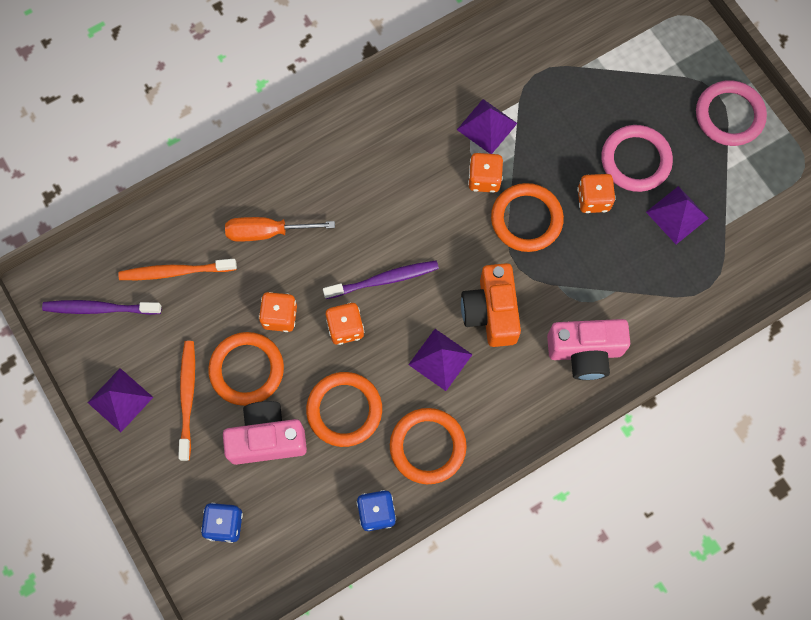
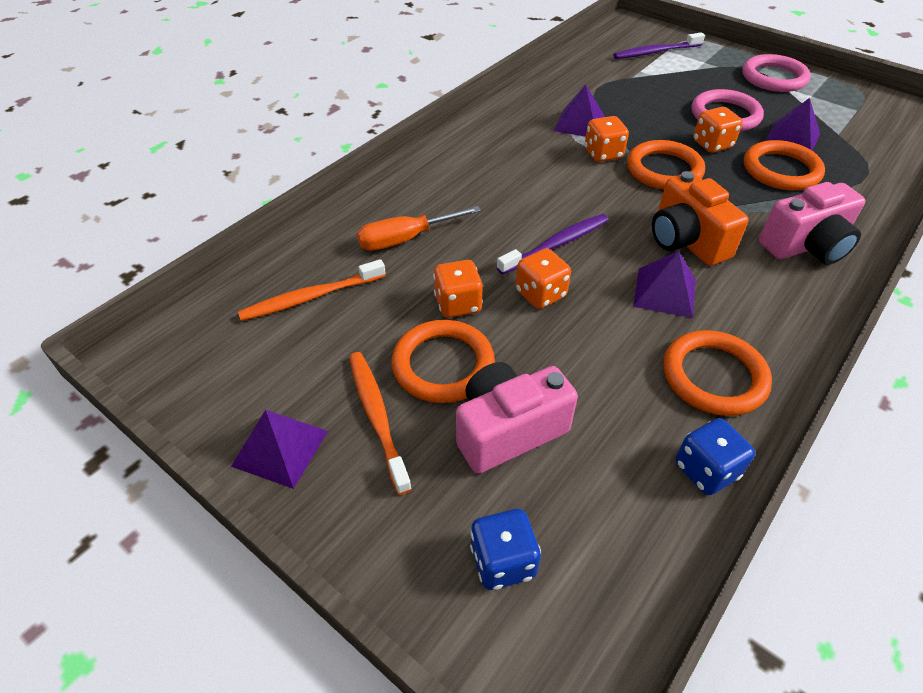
camera: 20 degrees left, 25 degrees down
(100, 308) = (222, 356): purple toothbrush -> purple toothbrush (655, 52)
(344, 410) = (589, 370): orange ring -> orange ring (781, 170)

